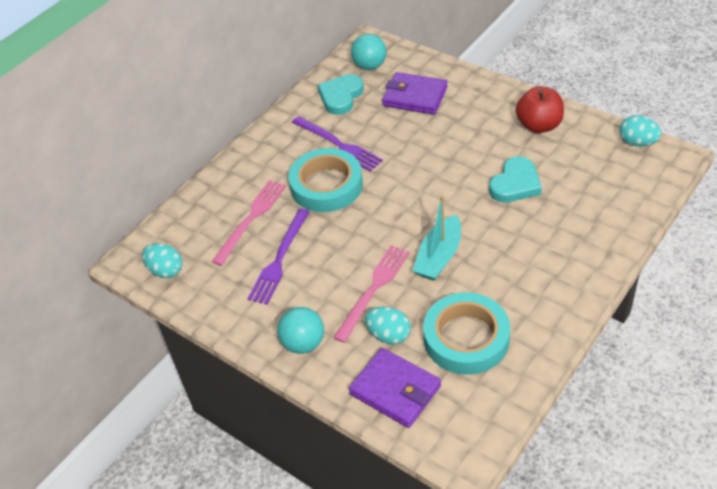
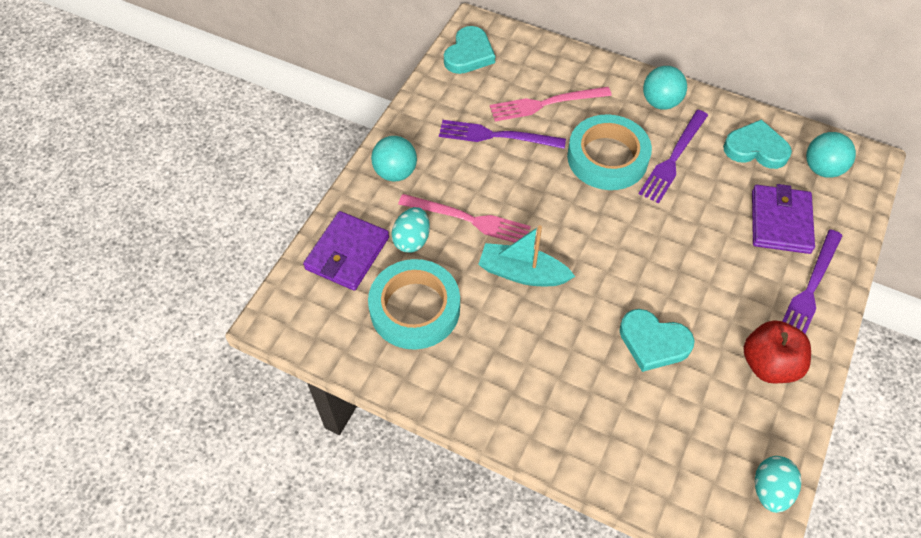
camera: 75 degrees right, 10 degrees up
(166, 270) = (469, 54): turquoise egg -> turquoise heart
(251, 219) = (546, 104): pink fork -> pink fork turned 150 degrees clockwise
(275, 143) = (660, 102): none -> turquoise ball
(477, 93) = (810, 288): none -> purple fork

